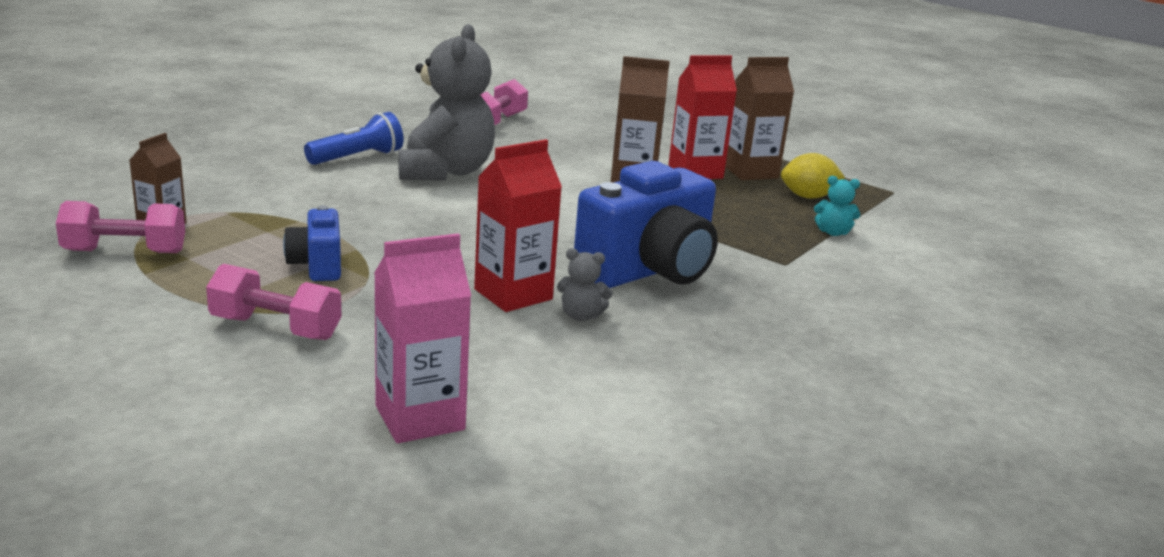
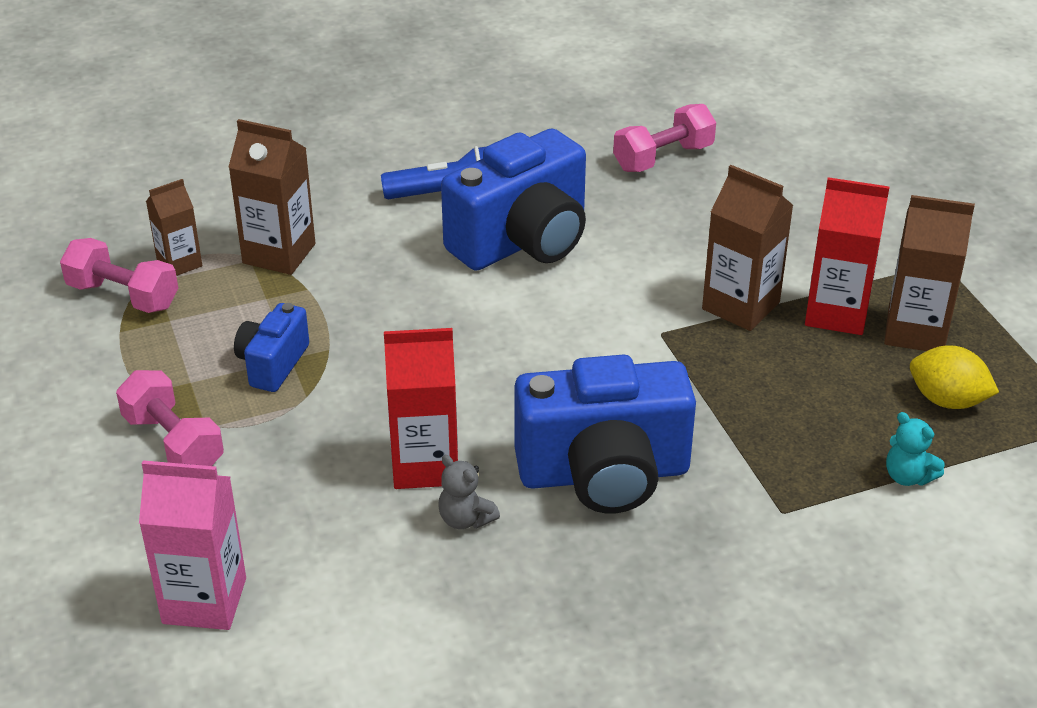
camera: 35 degrees right, 15 degrees up
(251, 206) = (279, 253): none -> brown carton
(445, 171) = (523, 241): grey teddy bear -> blue camera

